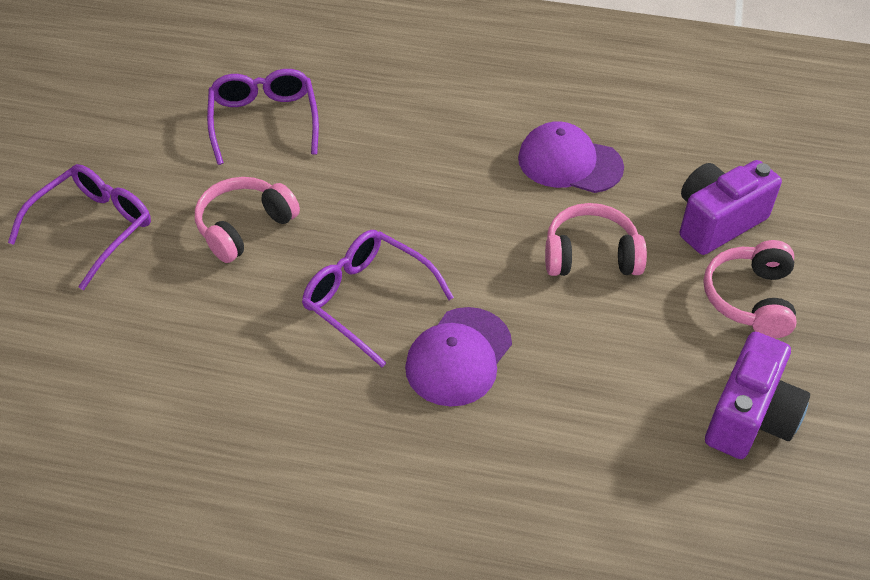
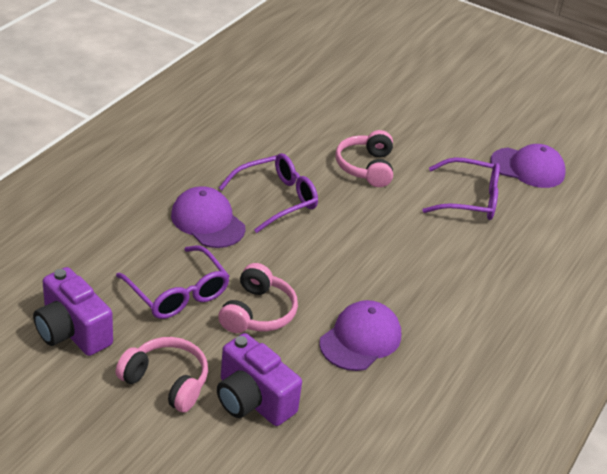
camera: 105 degrees right, 10 degrees down
(93, 228) = (392, 114): purple glasses -> purple glasses (178, 293)
(169, 82) = (528, 168): none -> purple cap
(244, 227) = (366, 167): pink headphones -> pink headphones turned 150 degrees counterclockwise
(717, 222) = (252, 400): purple camera -> purple camera turned 150 degrees clockwise

